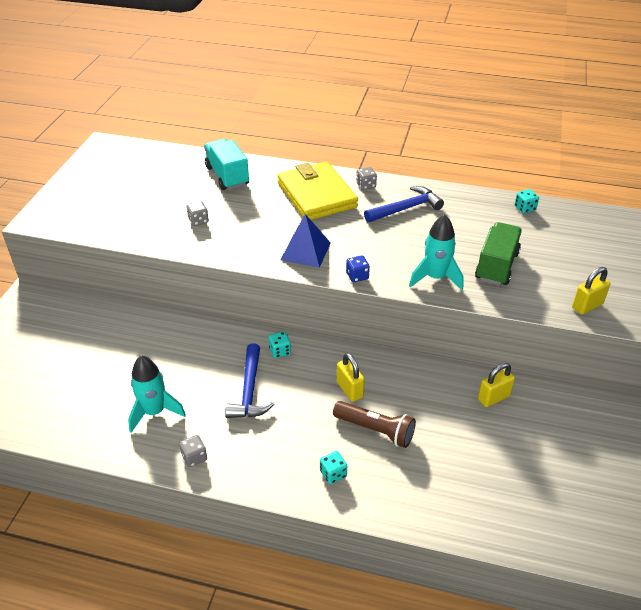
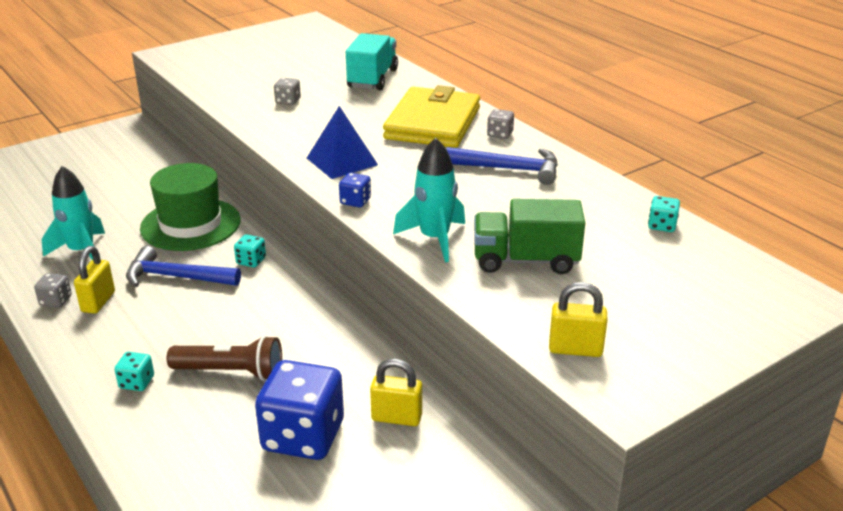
camera: 40 degrees right, 10 degrees down
(200, 348) = (190, 224): none -> green hat
(249, 390) = (176, 277): blue hammer -> blue hammer turned 60 degrees clockwise
(349, 390) = (262, 325): yellow padlock -> yellow padlock (98, 302)
(375, 430) = (231, 372): brown flashlight -> brown flashlight turned 60 degrees counterclockwise
(466, 440) = (303, 436): none -> blue dice
(496, 266) = (525, 260): green truck -> green truck turned 150 degrees counterclockwise

